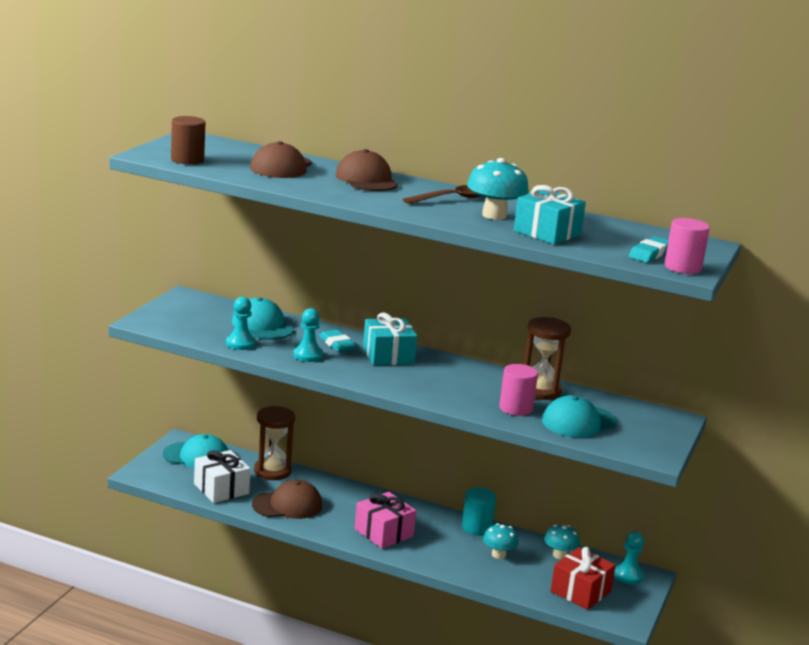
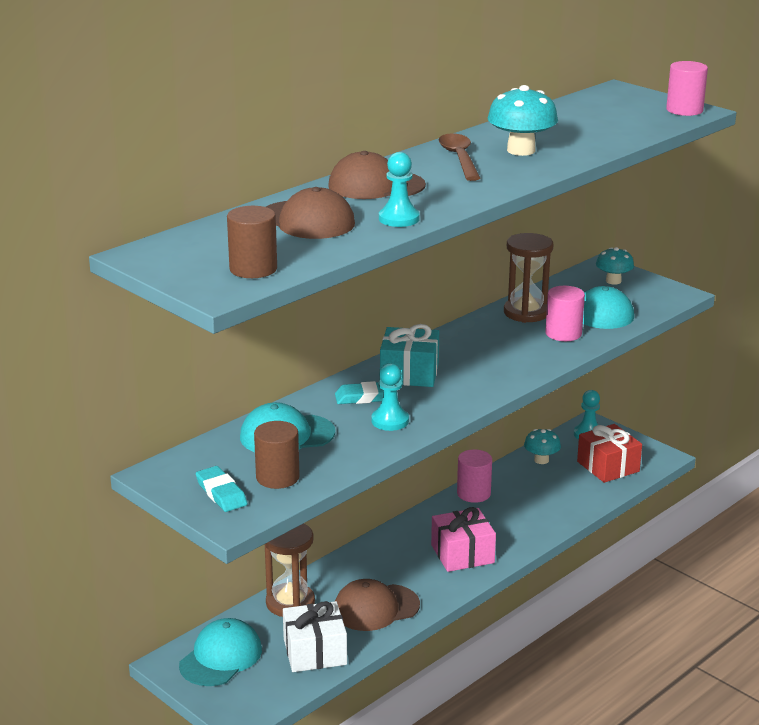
camera: 65 degrees left, 5 degrees up
(204, 329) = (277, 477): none -> brown cylinder
(240, 343) = (336, 459): turquoise pawn -> turquoise pawn (399, 219)
(287, 505) = (376, 608): brown cap -> brown cap turned 120 degrees counterclockwise
(476, 527) = (473, 493): turquoise cylinder -> pink cylinder
(498, 554) = (529, 494): turquoise mushroom -> turquoise mushroom (613, 281)
(547, 233) = (581, 139): turquoise gift -> none
(650, 253) = (645, 114): turquoise eraser -> turquoise eraser (221, 493)

